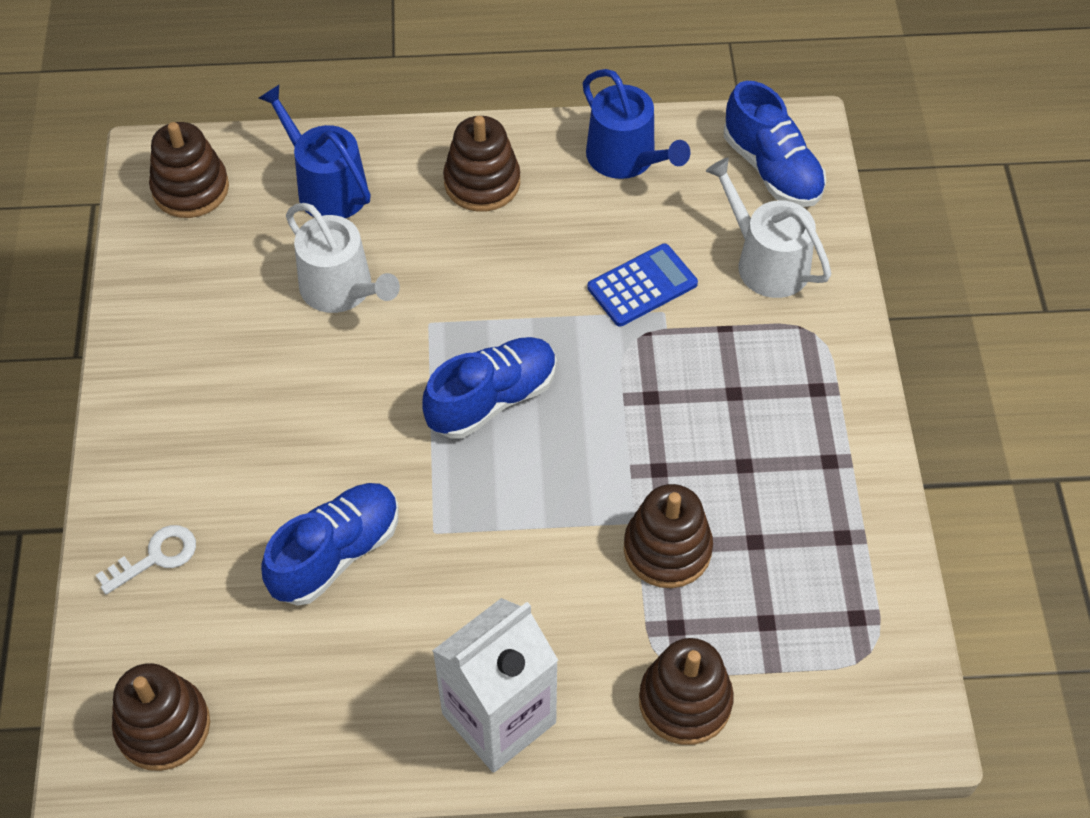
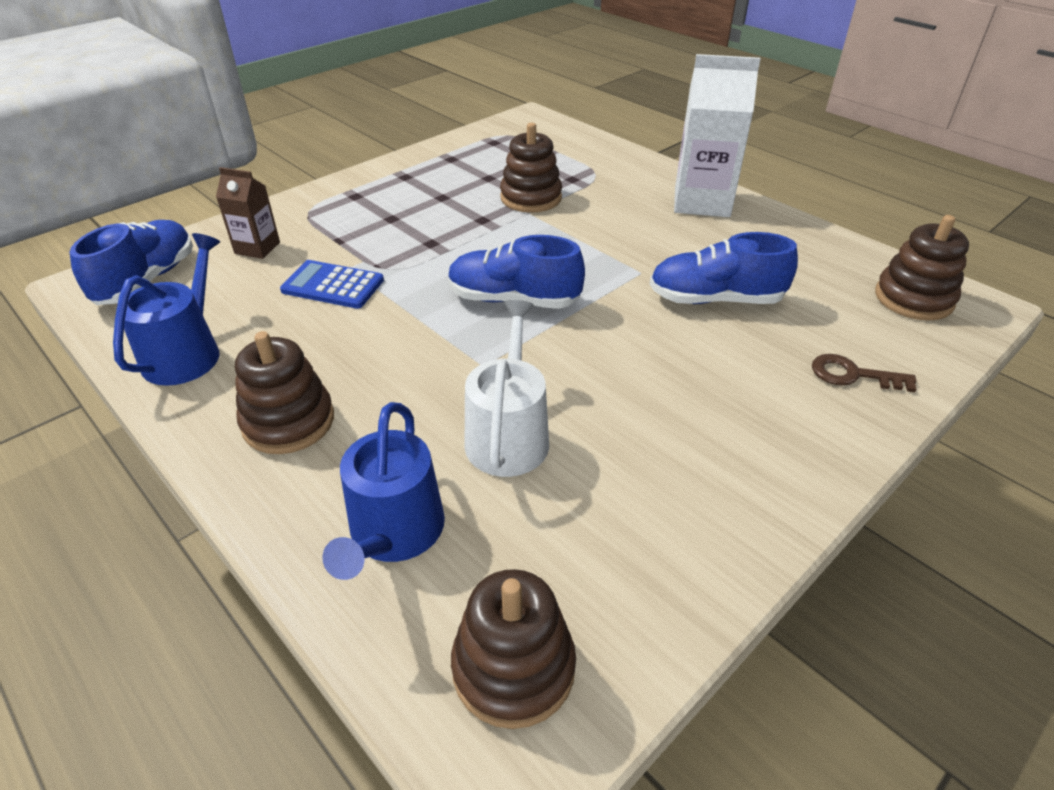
camera: 130 degrees left, 15 degrees down
(155, 557) = (853, 375): white key -> brown key
(685, 701) = (606, 163): brown stacking toy -> none
(766, 262) = (257, 248): white watering can -> brown carton

